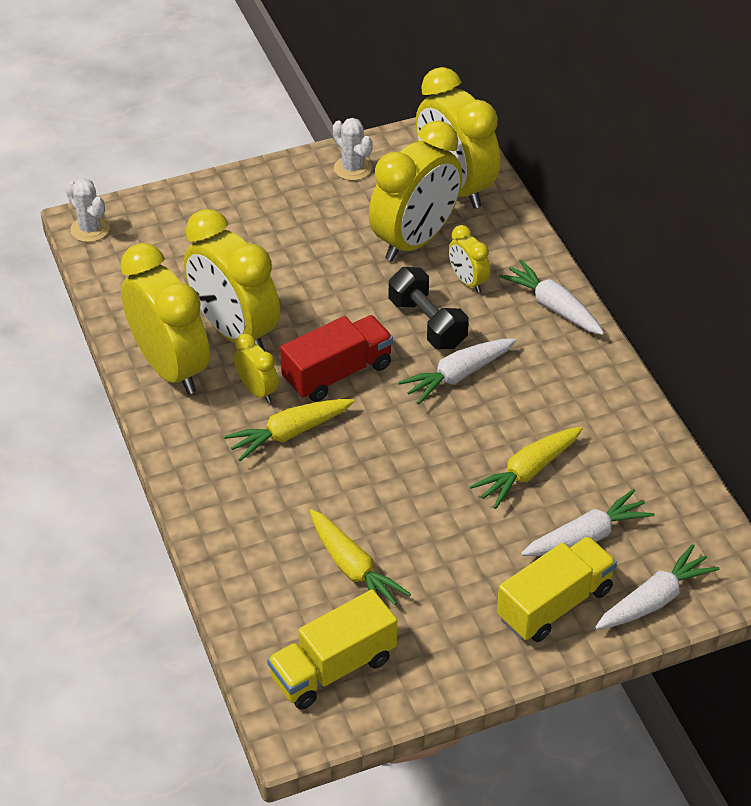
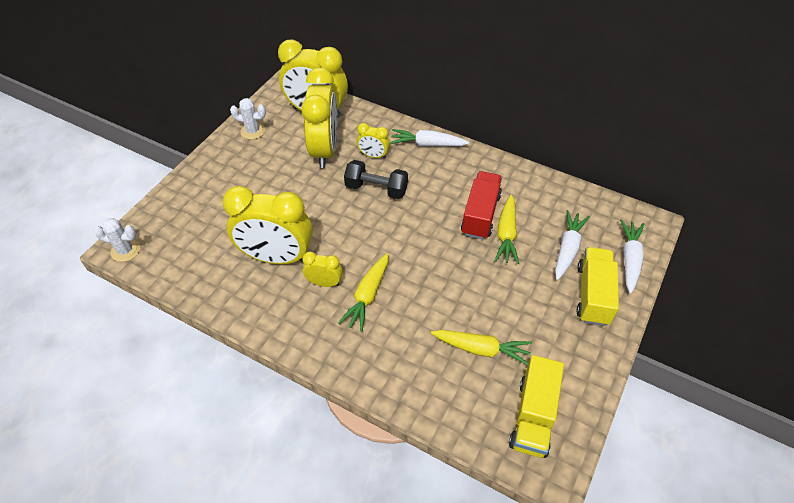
camera: 40 degrees left, 5 degrees up
(171, 367) = (260, 302): yellow clock -> none
(337, 373) = (358, 244): red truck -> red truck (480, 214)
(458, 375) = (420, 206): white carrot -> none

